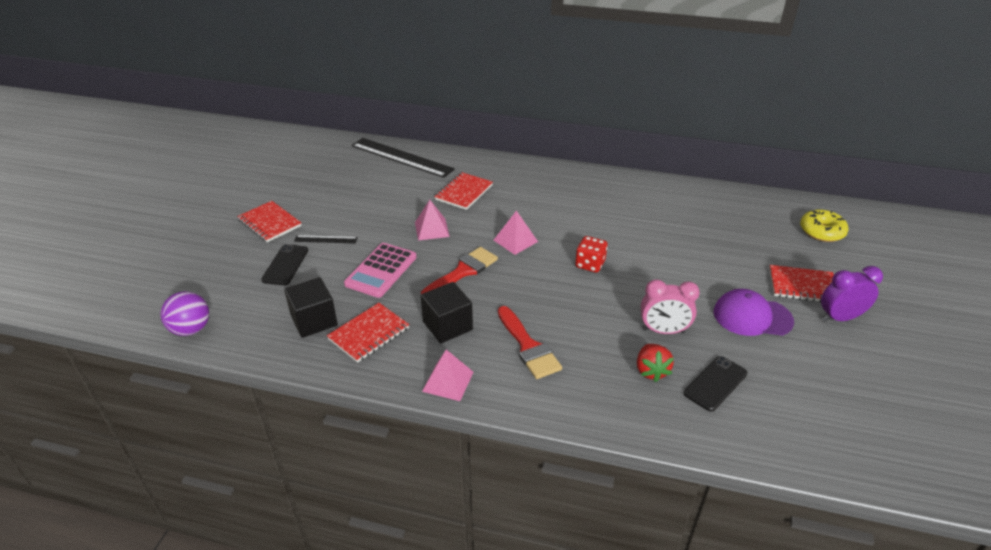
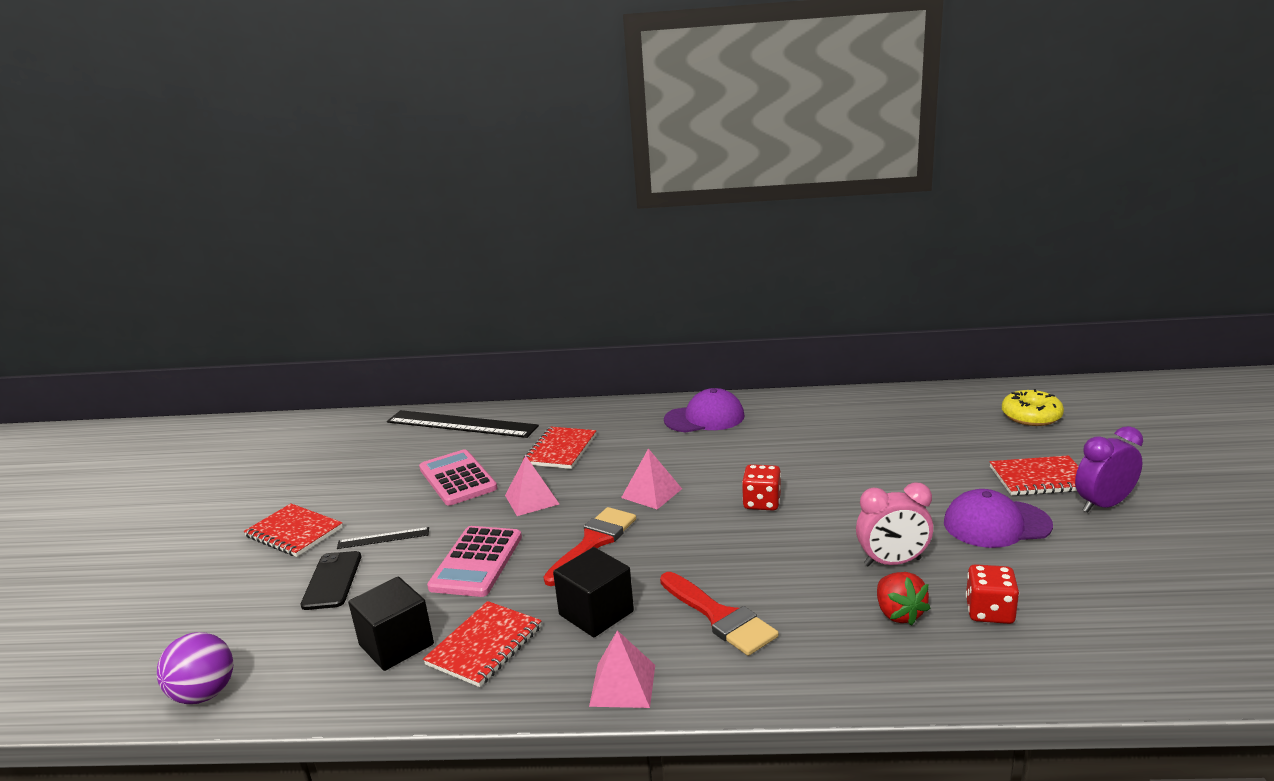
camera: 10 degrees left, 15 degrees down
(387, 202) = (458, 478): none -> pink calculator
(575, 185) = (704, 418): none -> purple cap
(715, 383) = (989, 612): black phone -> red dice

